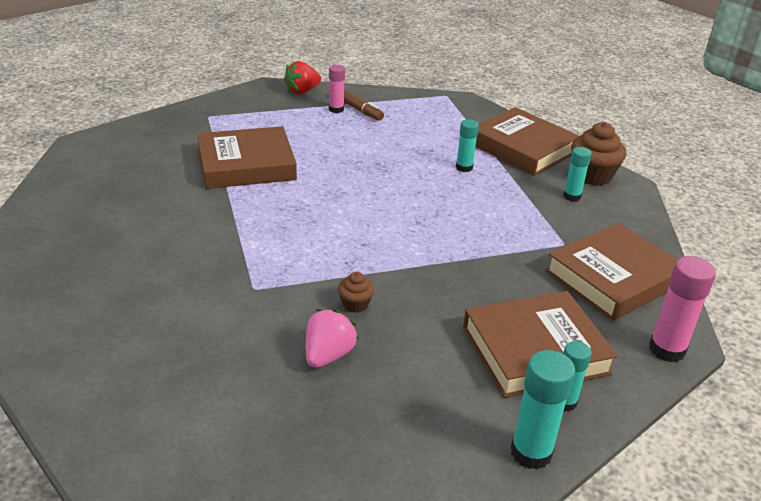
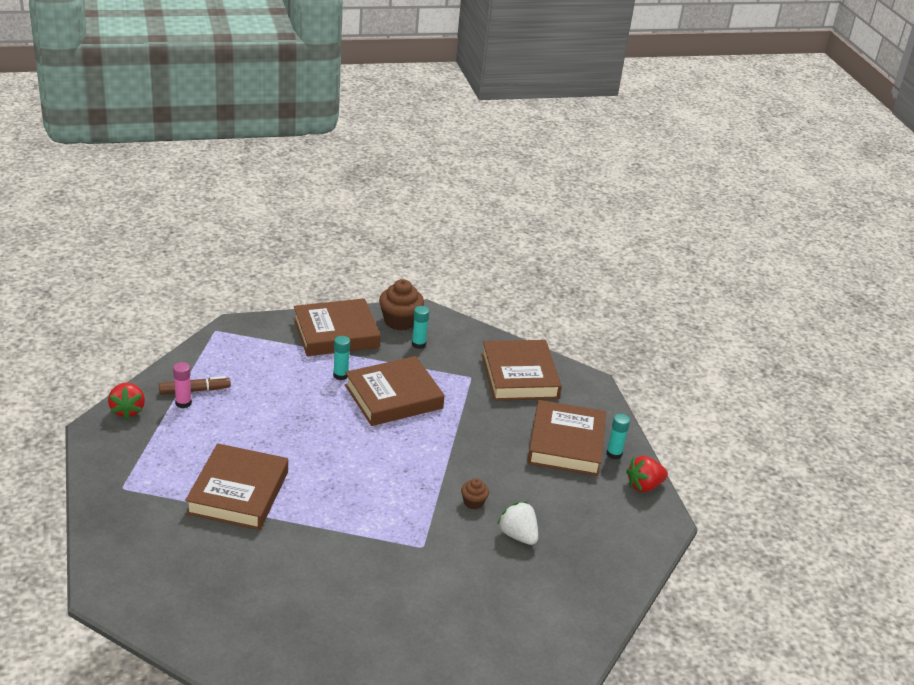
camera: 65 degrees left, 0 degrees up
(328, 355) = (518, 535): pink strawberry -> white strawberry
(469, 205) = (393, 397): none -> brown book
(531, 452) = (644, 486): turquoise glue stick -> red strawberry
(666, 349) = (595, 392): pink glue stick -> none

